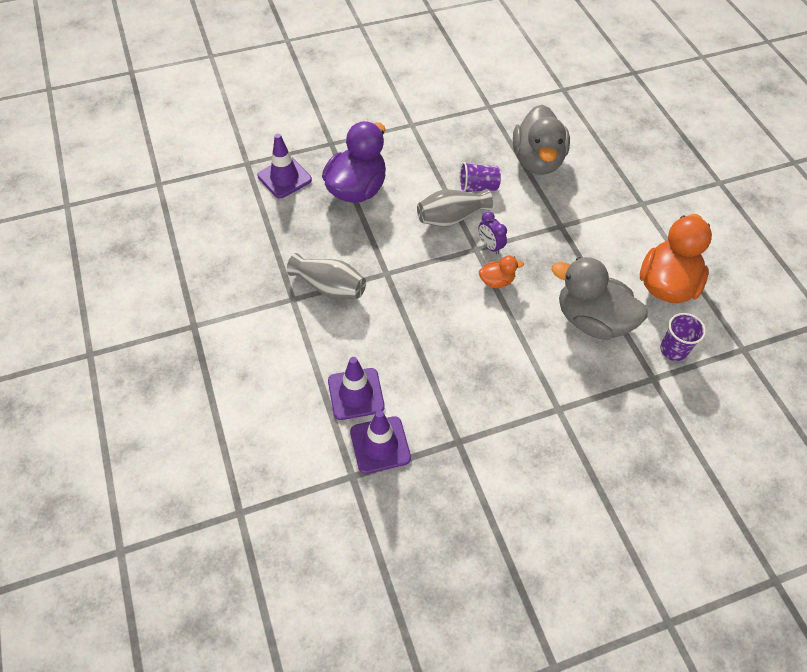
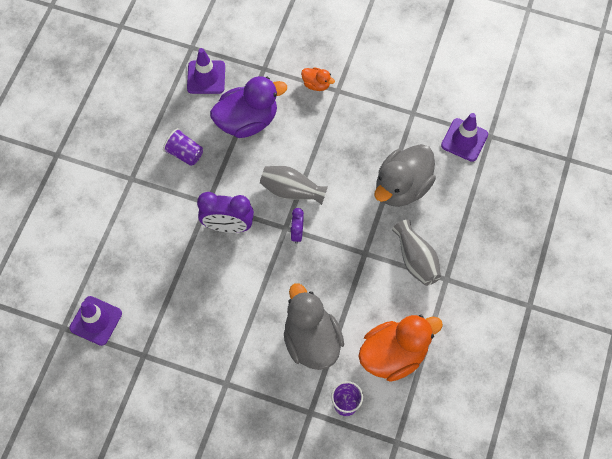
camera: 40 degrees right, 10 degrees up
(329, 287) = (161, 187): grey vase -> grey vase (416, 259)
(356, 394) = (111, 276): purple traffic cone -> purple traffic cone (464, 140)
(424, 279) = (228, 226): none -> purple clock
(477, 187) = (334, 179): purple cup -> purple cup (185, 153)
(496, 281) = (275, 263): orange duck -> orange duck (316, 84)

